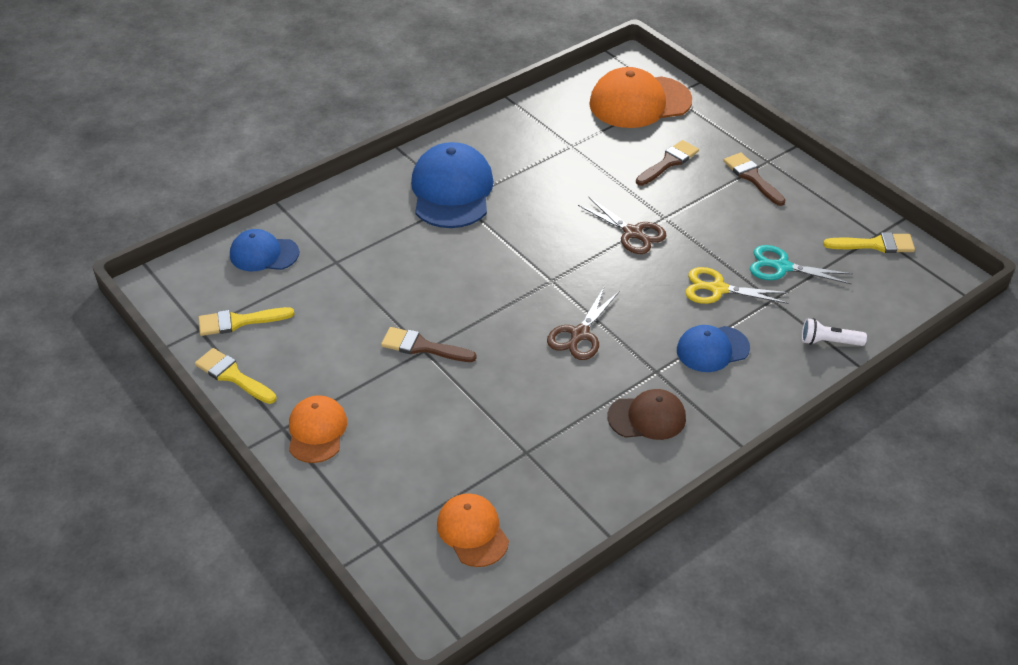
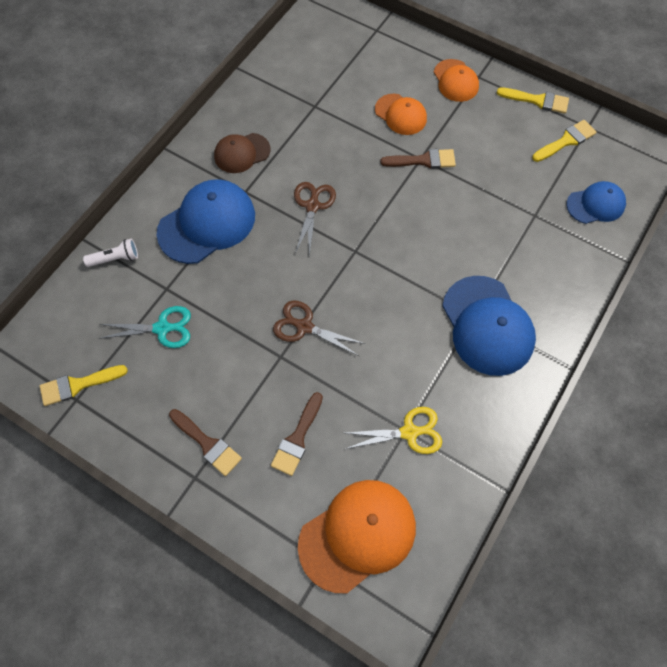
camera: 160 degrees right, 20 degrees up
(472, 532) = (326, 50): orange cap -> orange cap (400, 114)
(712, 349) = (207, 223): blue cap -> blue cap, size x1.71
(717, 289) = (214, 285): yellow scissors -> yellow scissors (409, 432)

